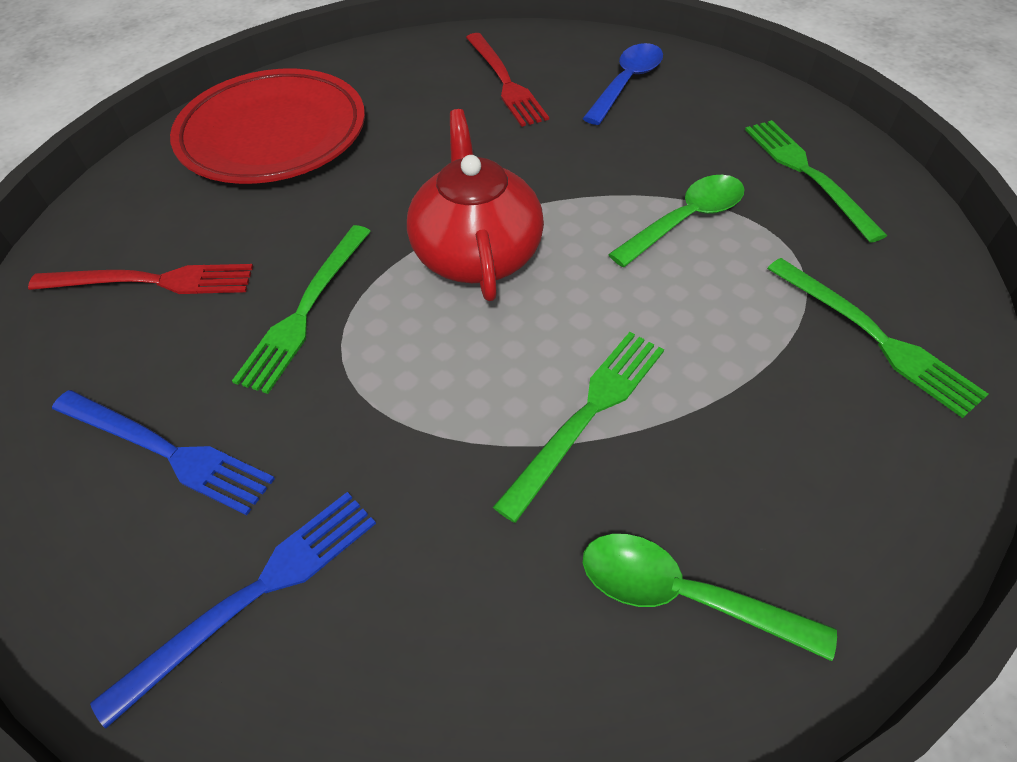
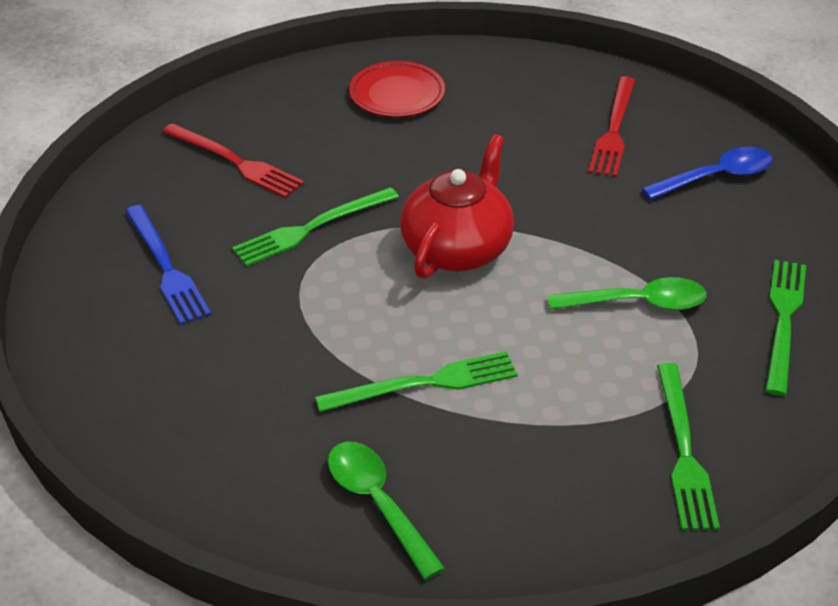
camera: 35 degrees right, 10 degrees down
(254, 594) = (152, 365): blue fork -> none
(273, 135) = (397, 94): red plate -> red plate, size x0.58

